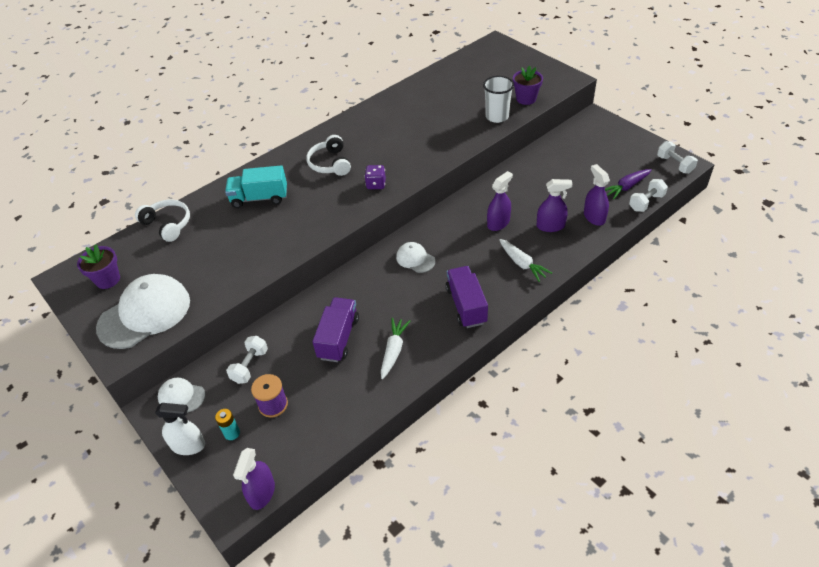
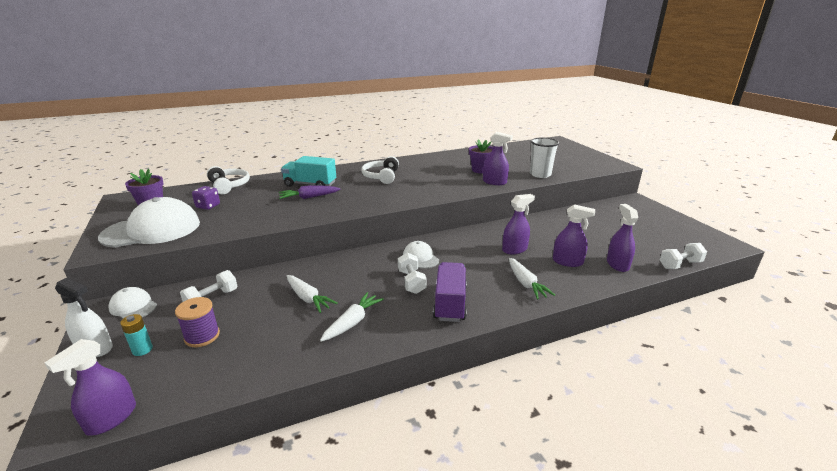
camera: 15 degrees right, 20 degrees down
(338, 338) = (308, 298): purple truck -> white carrot
(376, 184) = (410, 193): purple dice -> purple dice (208, 206)
(455, 142) = (494, 182): none -> purple spray bottle
(526, 99) = (571, 169): purple flower pot -> purple flower pot (480, 170)
(626, 187) = (659, 249): purple carrot -> purple carrot (309, 197)
(674, 164) = (717, 243): white dumbbell -> white dumbbell (411, 282)

